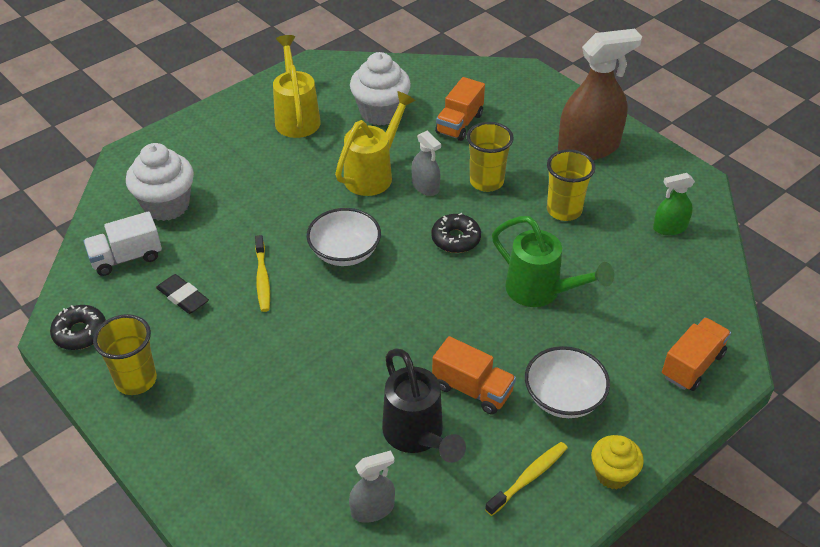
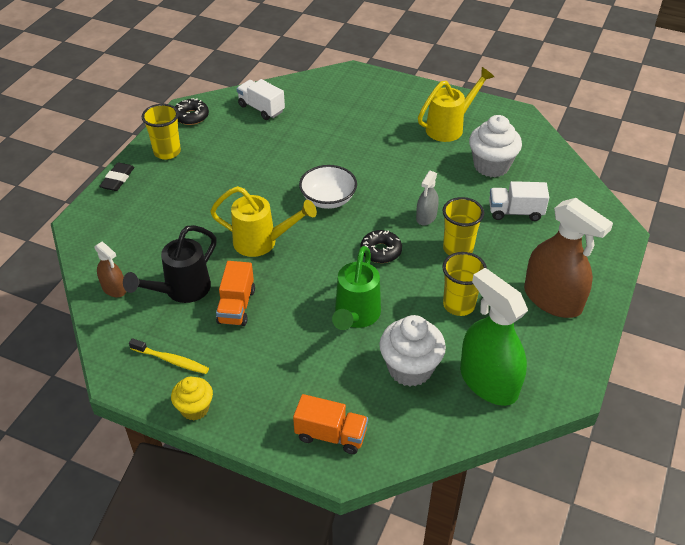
camera: 65 degrees right, 0 degrees up
(166, 205) = (317, 105): white cupcake -> white cupcake (410, 368)
(183, 297) = (242, 144): black eraser -> black eraser (118, 179)
(262, 278) = (279, 171): yellow toothbrush -> none
(372, 509) = (114, 288): grey spray bottle -> brown spray bottle
(374, 174) = (419, 185): yellow watering can -> yellow watering can (262, 242)
(459, 124) = (515, 212): orange truck -> white truck
(563, 398) = (254, 360): white bowl -> none
(670, 228) = (488, 381): green spray bottle -> green spray bottle, size x2.03

